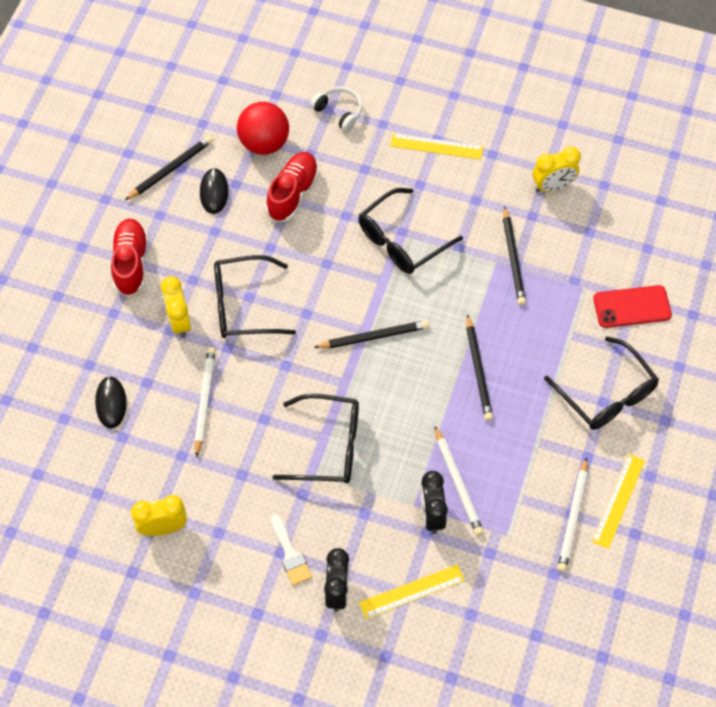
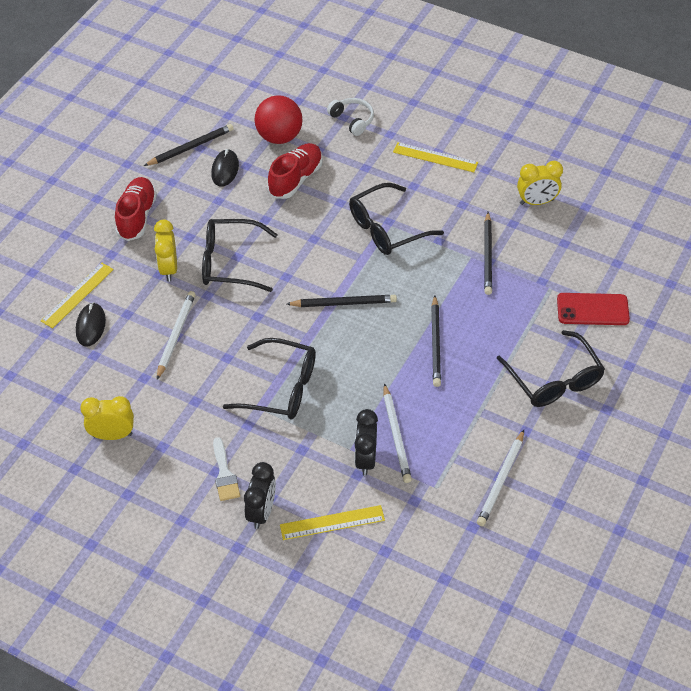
camera: 10 degrees right, 10 degrees down
(618, 500) = (548, 472): yellow ruler -> yellow ruler (77, 295)

